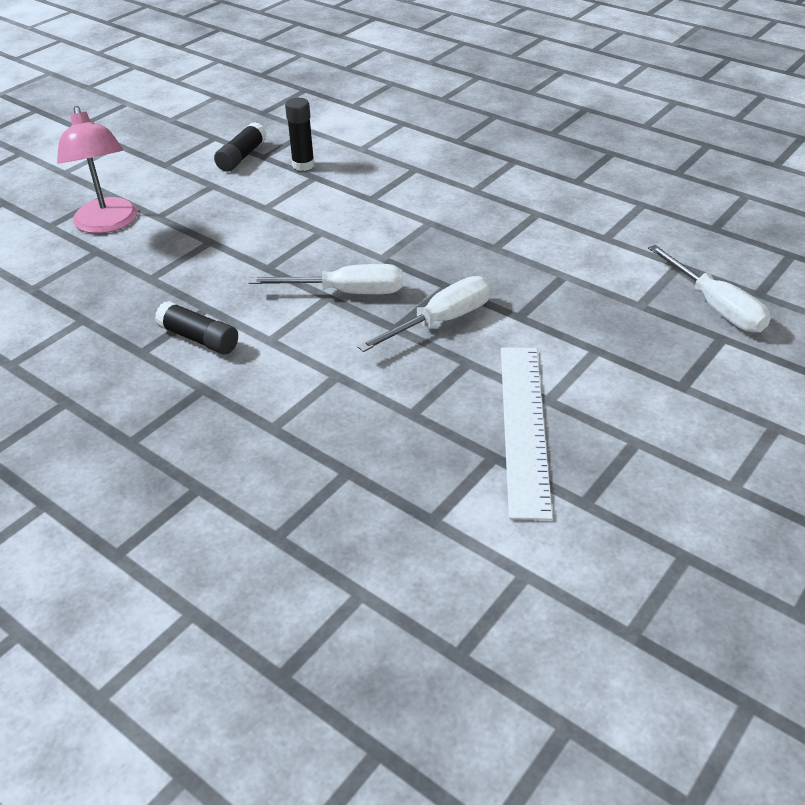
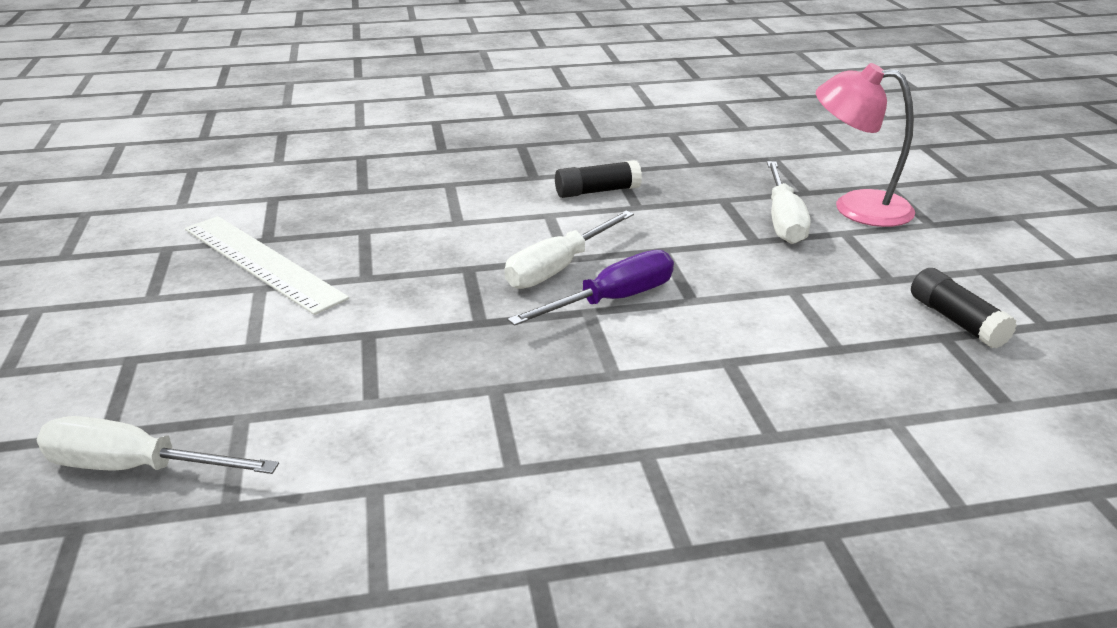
camera: 130 degrees right, 10 degrees down
(303, 165) = (883, 352): black glue stick -> none
(359, 255) = (612, 300): none -> purple screwdriver
(441, 321) = (436, 291): white screwdriver -> white screwdriver (783, 220)

